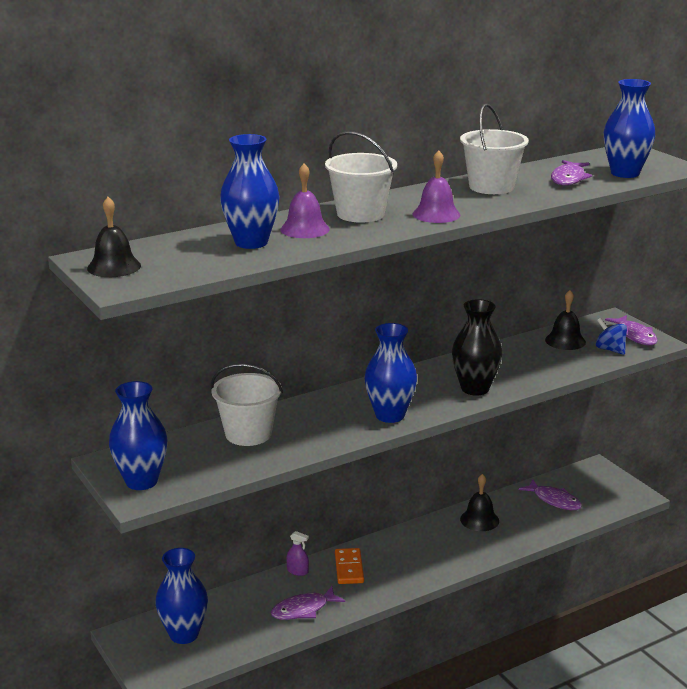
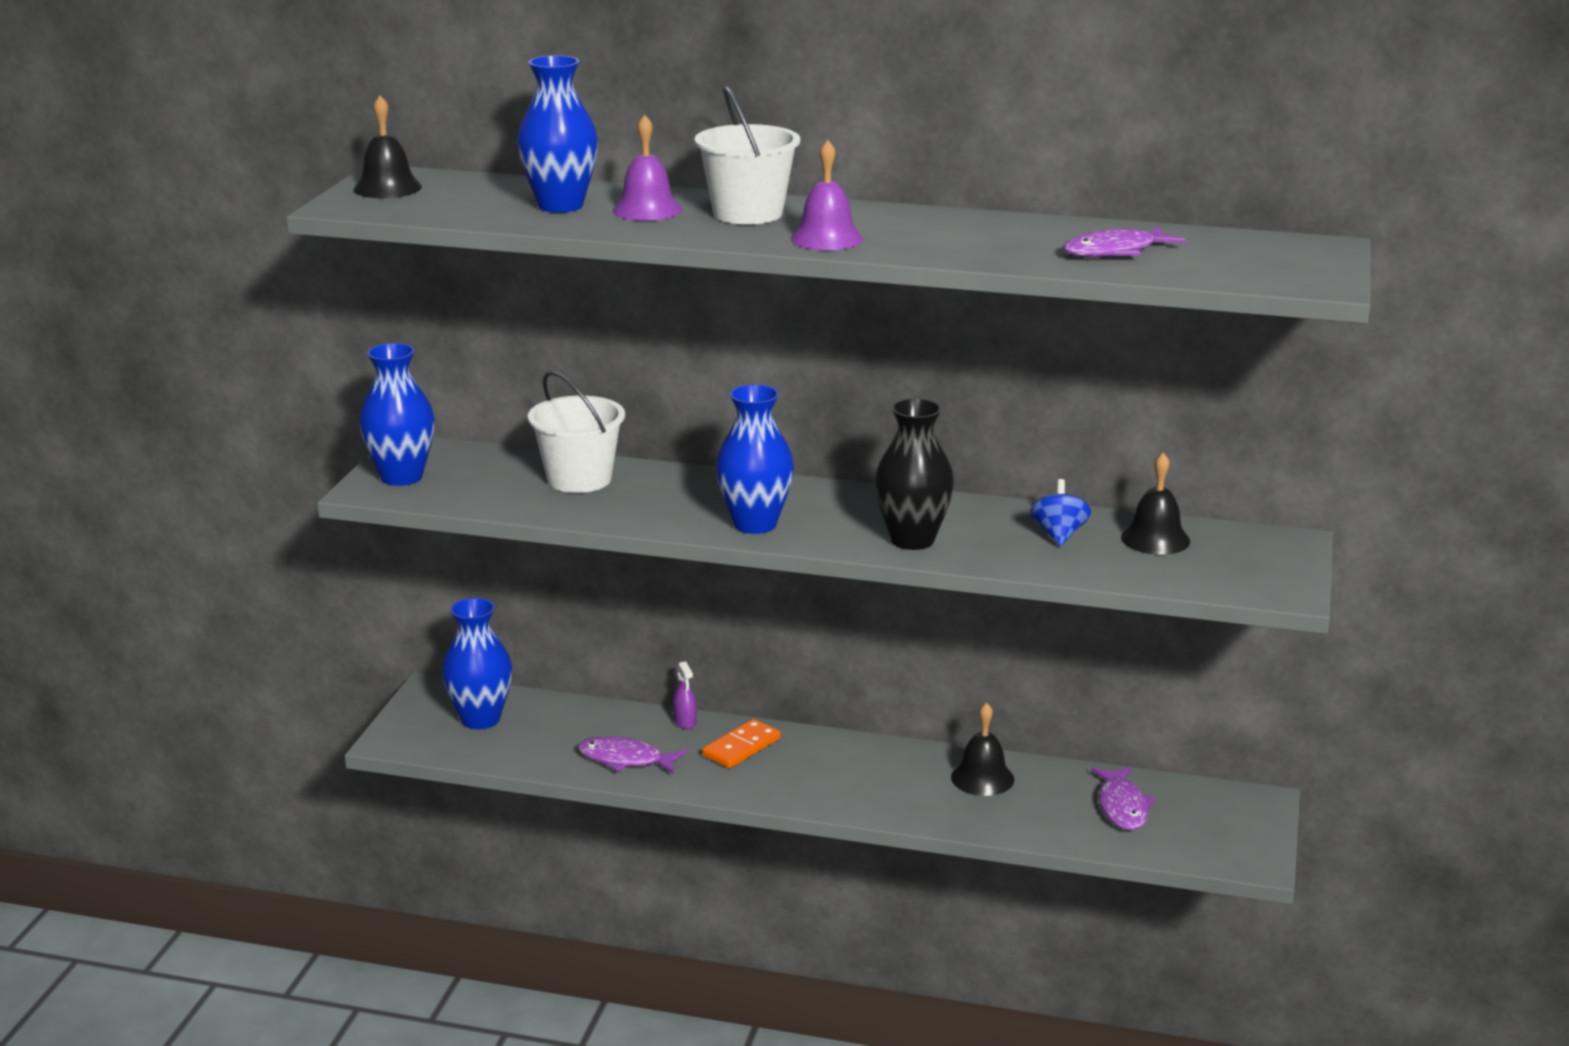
camera: 45 degrees right, 0 degrees up
(491, 187) = (985, 231): white bucket -> none
(610, 349) = (1193, 572): blue spinning top -> blue spinning top (1059, 535)
(625, 173) = (1216, 268): blue vase -> none
(635, 336) = (1272, 572): purple fish -> none

